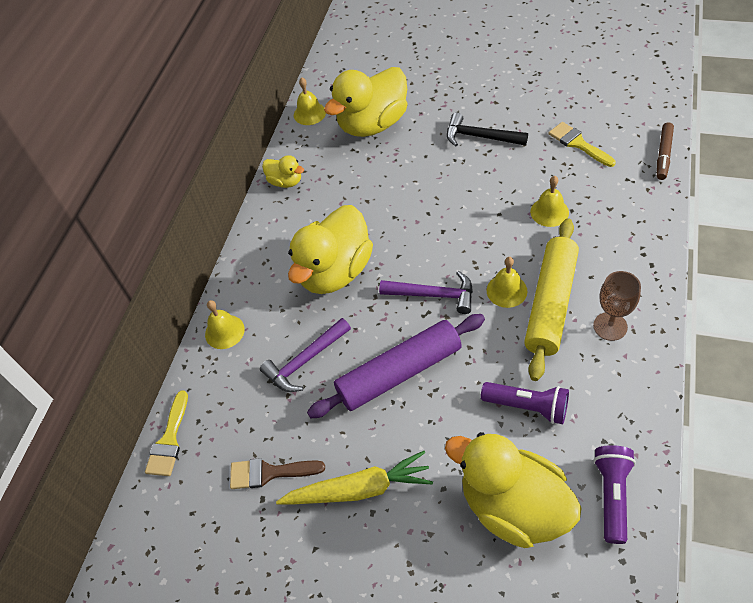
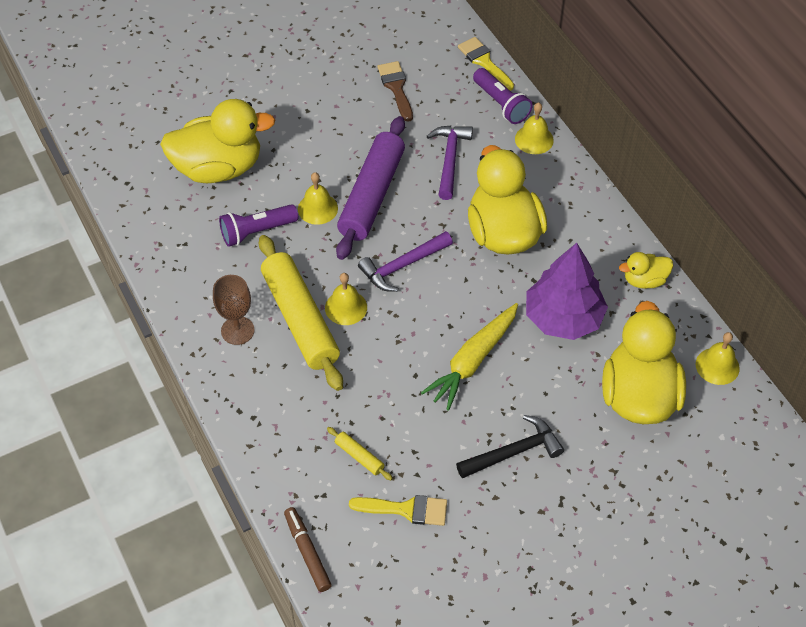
camera: 130 degrees right, 0 degrees up
(269, 473) = (396, 87): brown brush -> brown brush turned 60 degrees counterclockwise
(359, 489) = (328, 116): yellow carrot -> yellow carrot (473, 361)
(363, 190) = (563, 318): none -> purple tree
(549, 212) = (370, 407): yellow bell -> yellow bell (317, 208)
(583, 187) = (359, 456): none -> yellow rolling pin
(612, 495) = (157, 214): purple flashlight -> purple flashlight (501, 104)

